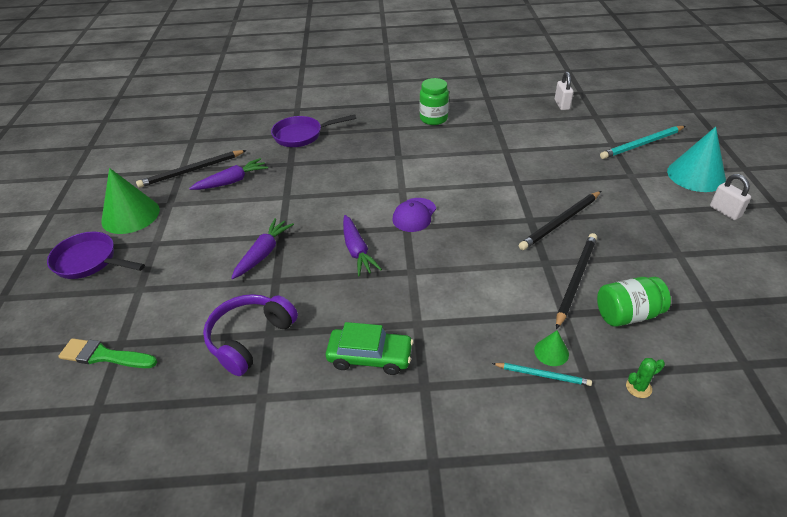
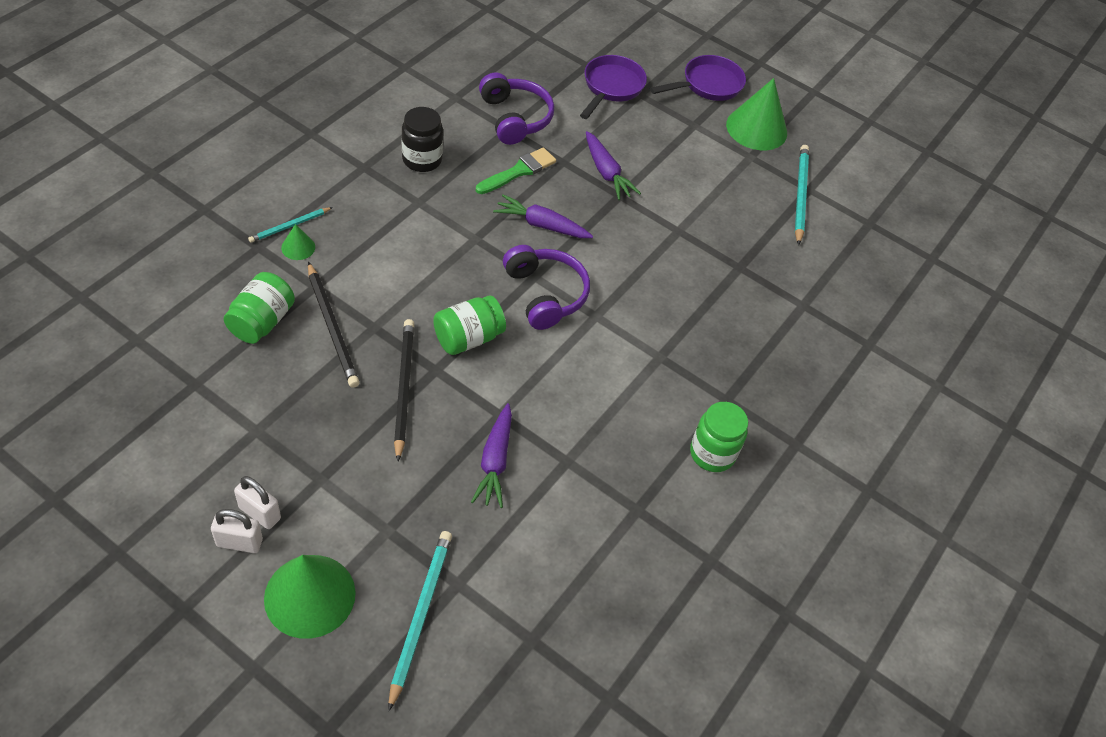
camera: 120 degrees right, 10 degrees up
(104, 356) = (582, 54): green brush -> green brush (519, 171)
(191, 171) = (800, 195): black pencil -> turquoise pencil
(232, 181) = (748, 210): purple carrot -> purple carrot (495, 461)
(302, 135) = (794, 310): purple pan -> purple pan (611, 87)
(370, 356) = (422, 160): green car -> black jar
(414, 215) = (545, 294): purple cap -> purple headphones
(491, 222) = (468, 338): none -> green jar
(562, 105) = (601, 631): white padlock -> white padlock (260, 513)
(638, 387) = (212, 263): green cactus -> none
(696, 175) = (310, 595): turquoise cone -> green cone

